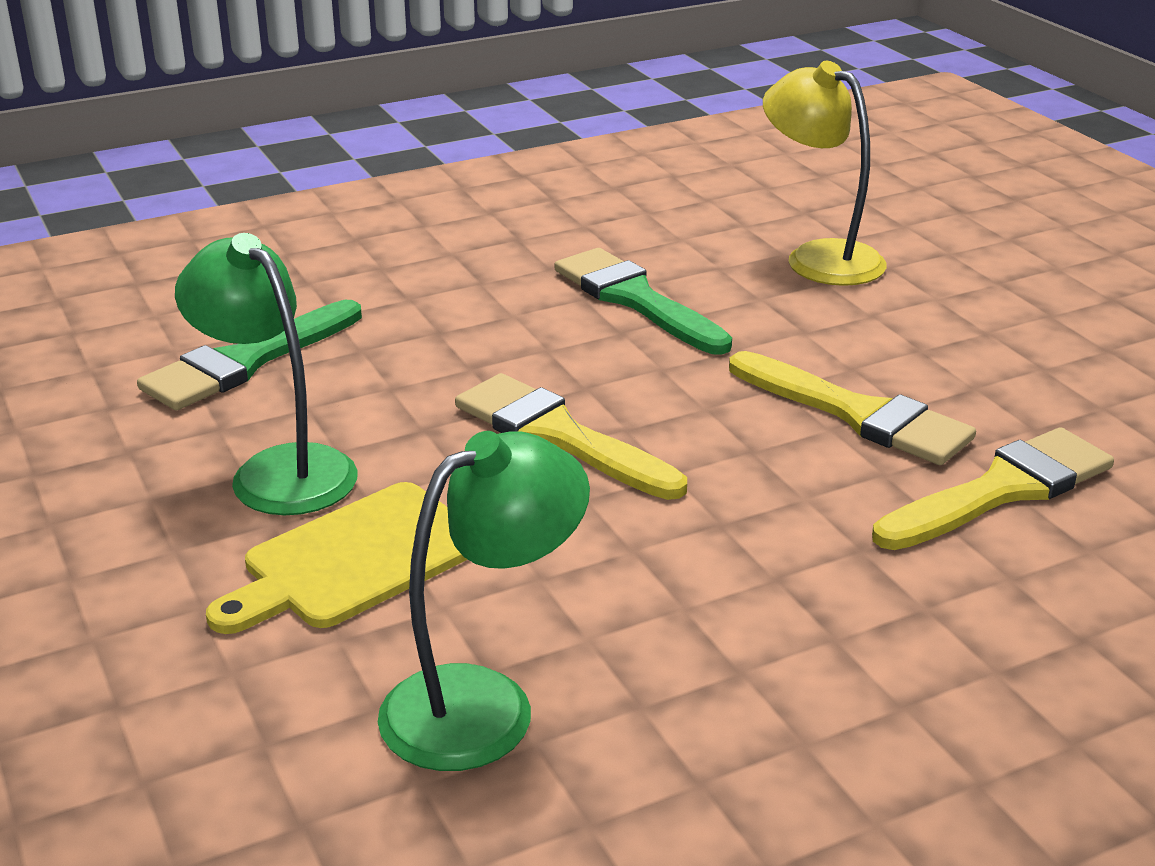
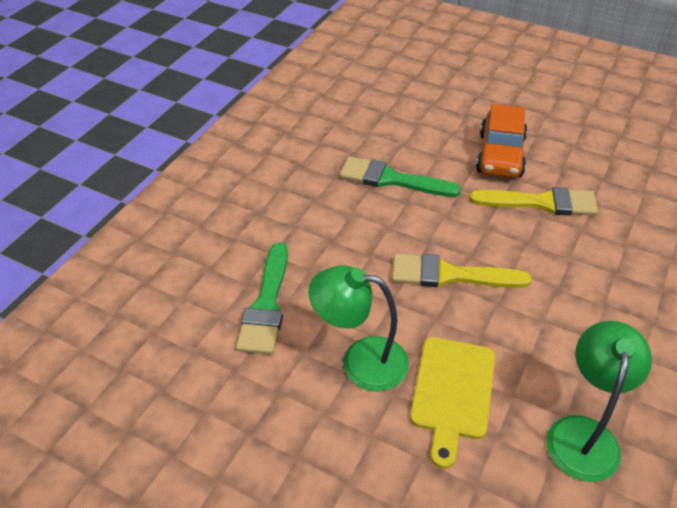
camera: 35 degrees left, 15 degrees up
(819, 257) = (435, 120): yellow lamp -> none
(872, 334) = (500, 155): none -> orange car
(1001, 490) = (625, 217): yellow brush -> none

